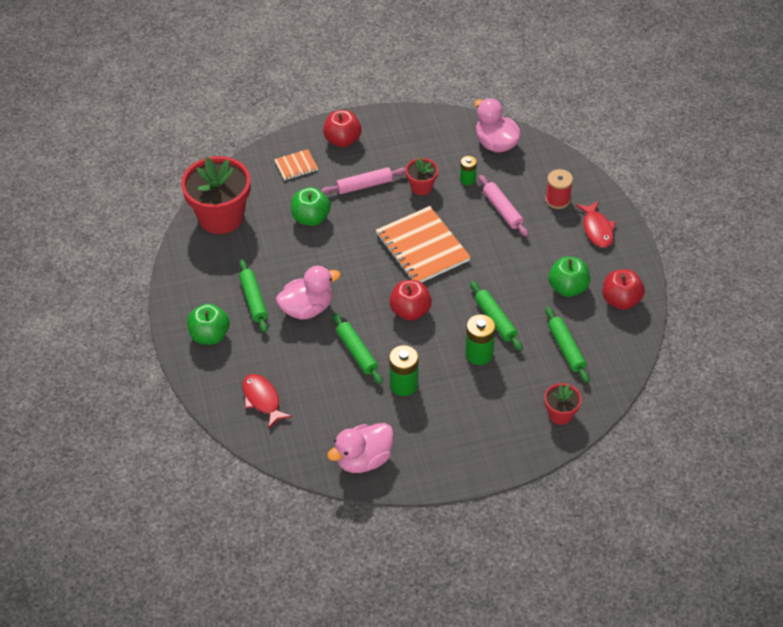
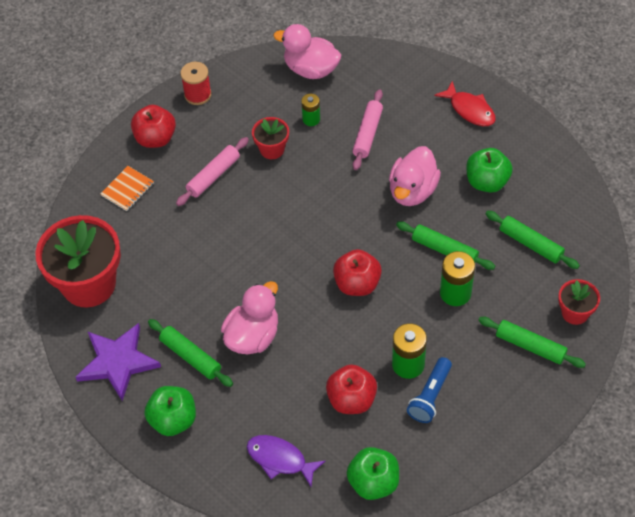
camera: 30 degrees left, 5 degrees up
(201, 278) = (117, 362): none -> purple star
(262, 400) = (280, 459): red fish -> purple fish
(311, 218) = (184, 238): green apple -> green apple (373, 482)
(357, 352) = (337, 356): green rolling pin -> green rolling pin (530, 346)
(363, 459) = (428, 465): pink duck -> pink duck (412, 191)
(402, 414) = (430, 396): none -> blue flashlight
(422, 247) = (319, 212): orange notebook -> none
(502, 210) = (368, 134): pink rolling pin -> pink rolling pin turned 75 degrees clockwise
(557, 200) = (411, 98): red spool -> red spool (198, 95)
(621, 300) = (543, 169): red apple -> red apple (351, 400)

